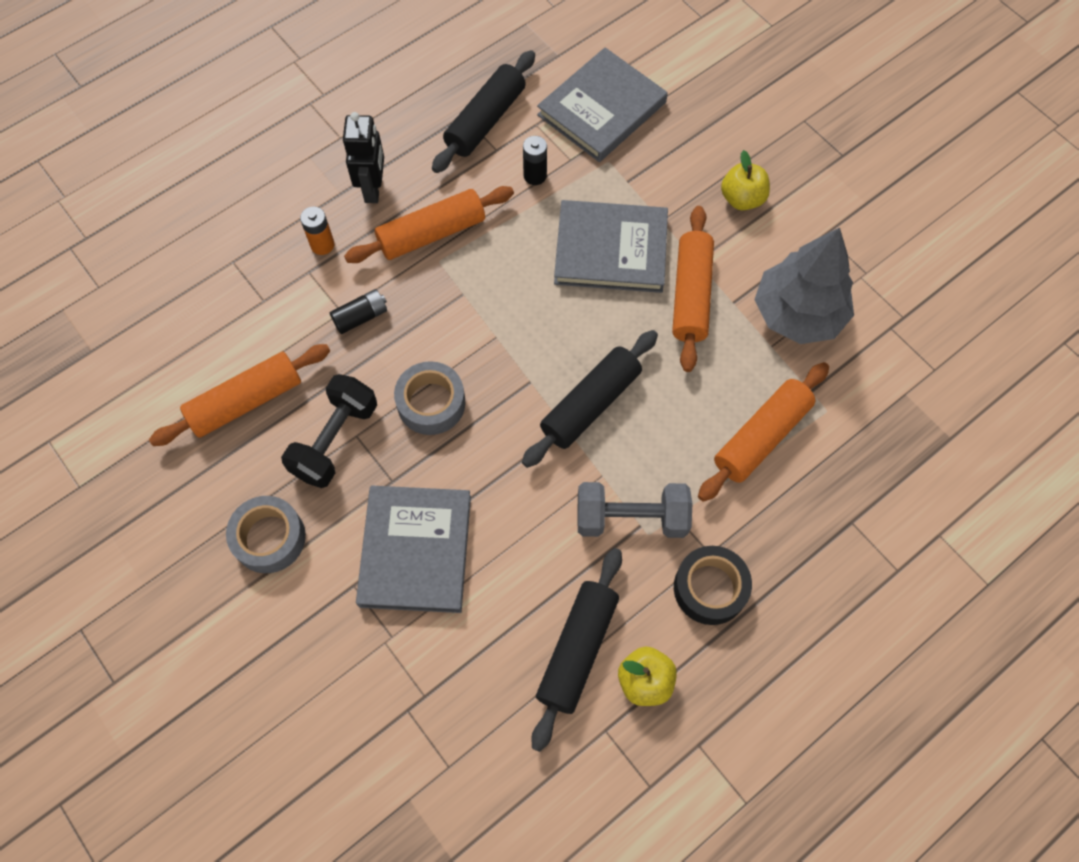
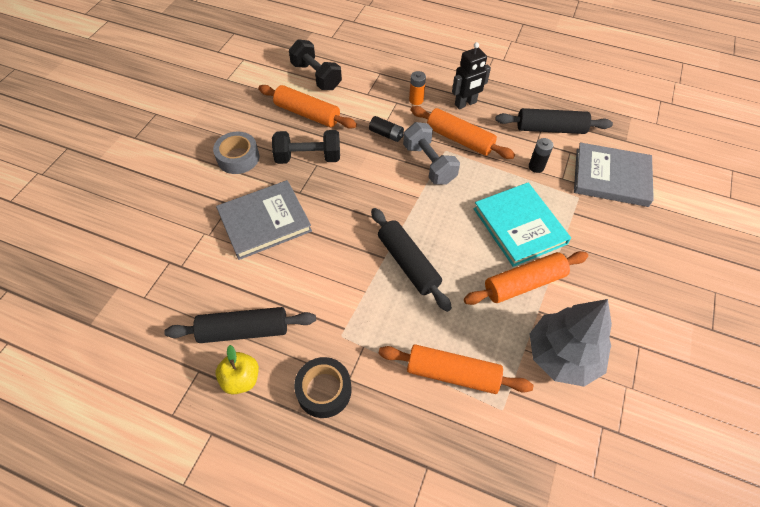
camera: 60 degrees right, 10 degrees down
(173, 351) = (316, 76): none -> black dumbbell
(431, 403) = (356, 187): grey tape -> none
(590, 404) = (408, 263): black rolling pin -> black rolling pin turned 45 degrees clockwise
(610, 250) = (519, 226): grey book -> turquoise book
(631, 518) = (346, 320): grey dumbbell -> grey dumbbell (429, 164)
(742, 199) = (619, 281): yellow apple -> none

